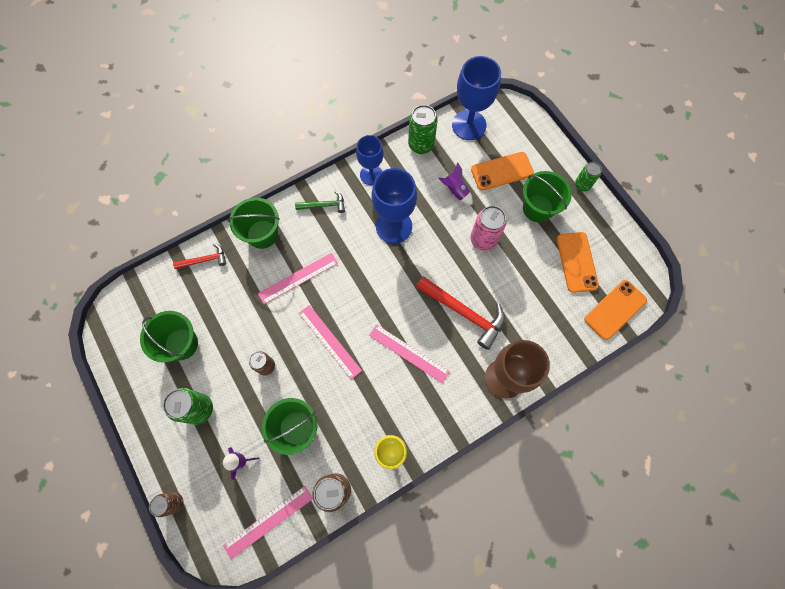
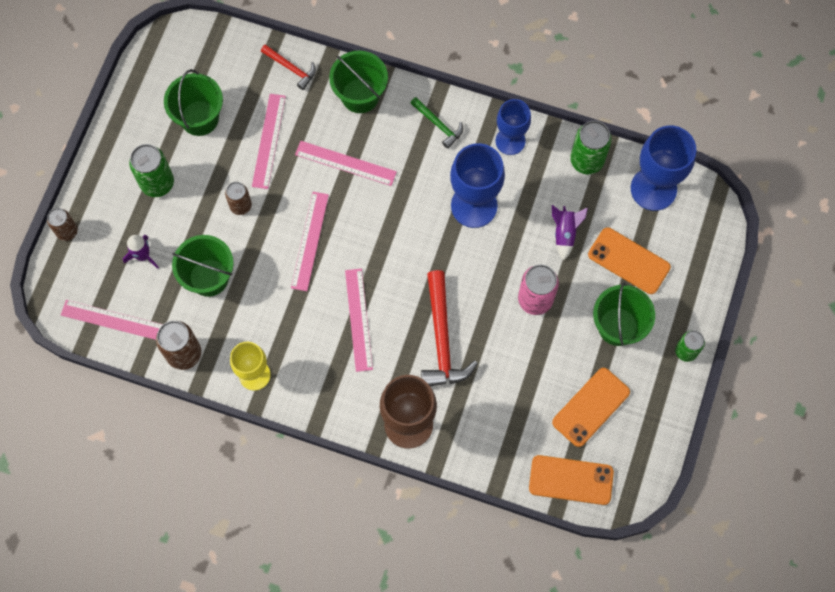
camera: 50 degrees right, 0 degrees up
(239, 312) = (268, 141): none -> pink ruler

